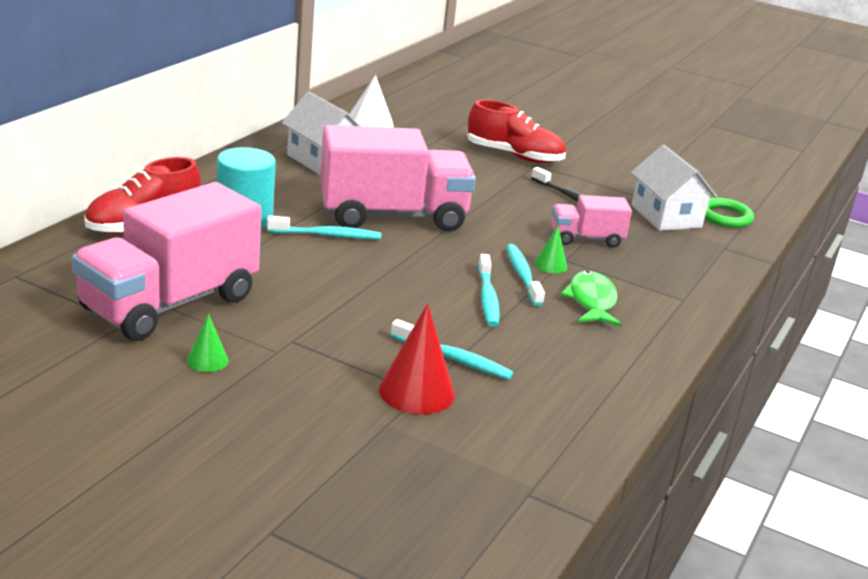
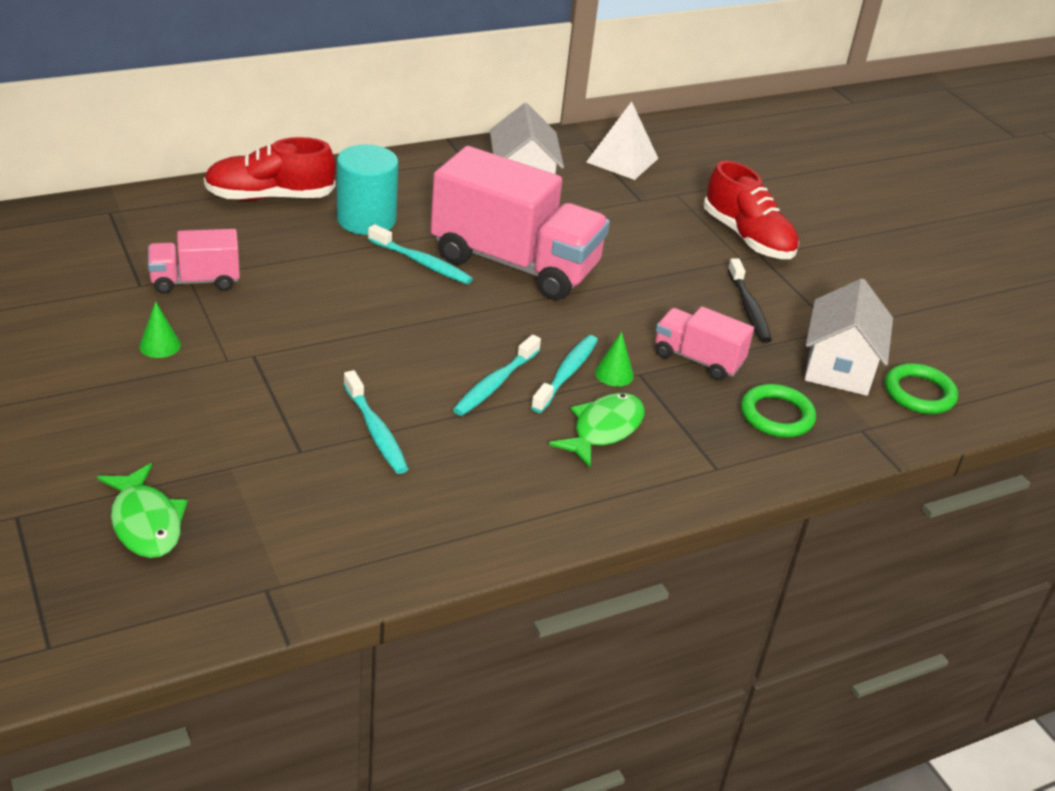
camera: 35 degrees right, 10 degrees up
(169, 304) = (195, 281): pink truck -> pink truck, size x0.50
(379, 489) = (145, 522): none -> green fish
(416, 391) = (297, 448): red cone -> none
(672, 256) = (777, 415): none -> green ring

